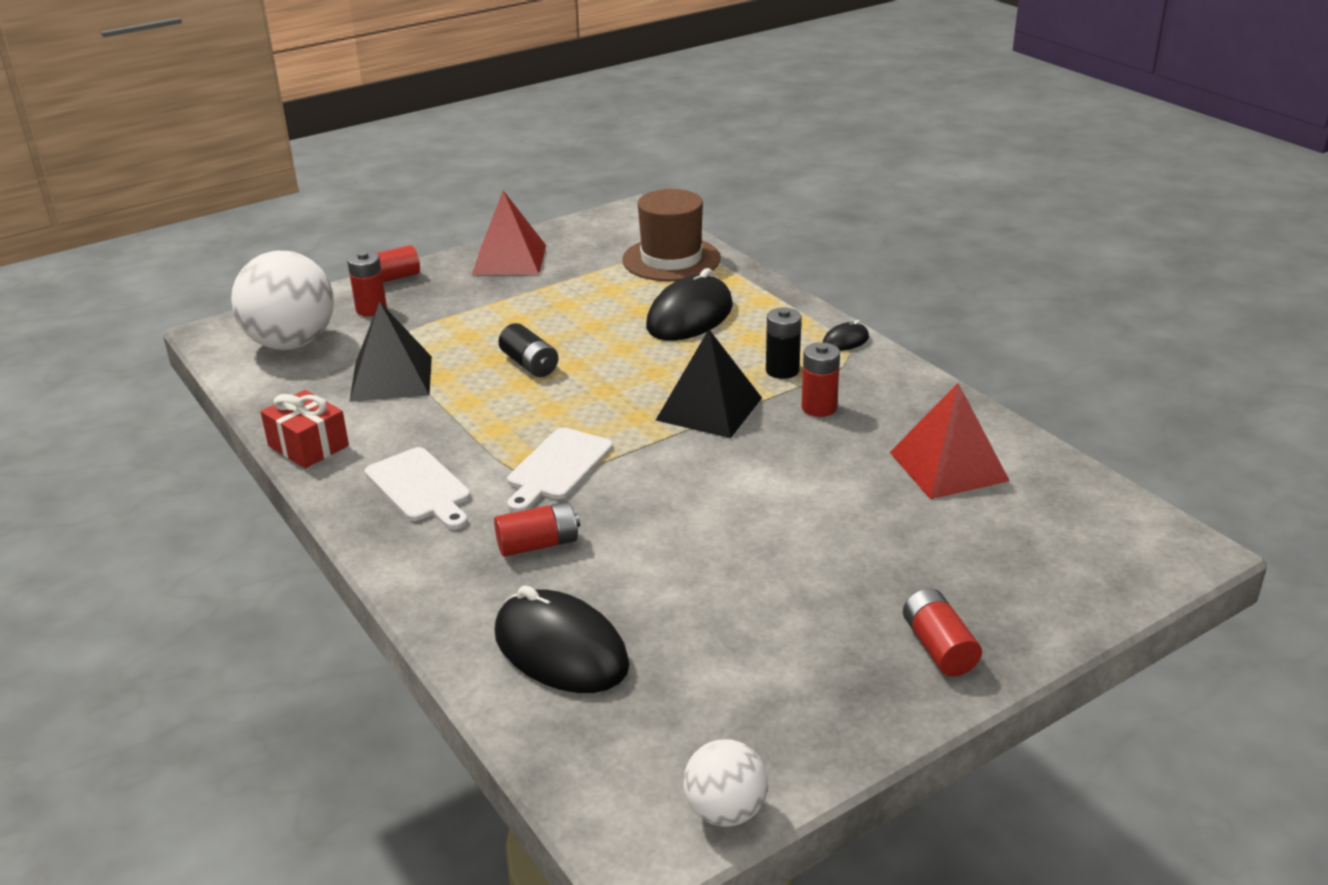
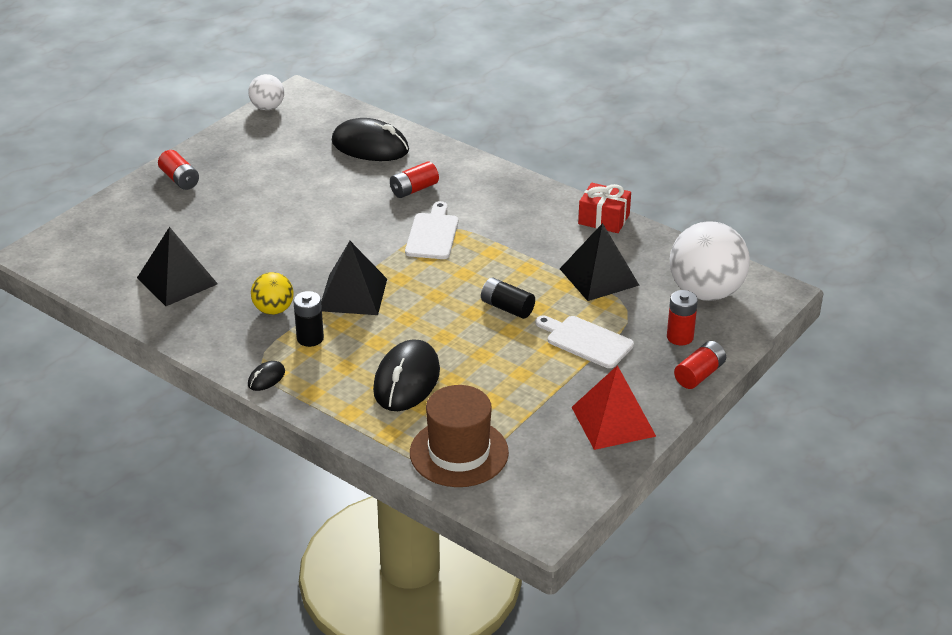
camera: 160 degrees right, 5 degrees up
(420, 488) = (508, 207): white cutting board -> white cutting board (586, 341)
(819, 408) = (273, 310): red battery -> yellow ball
(948, 466) = (177, 281): red pyramid -> black pyramid

